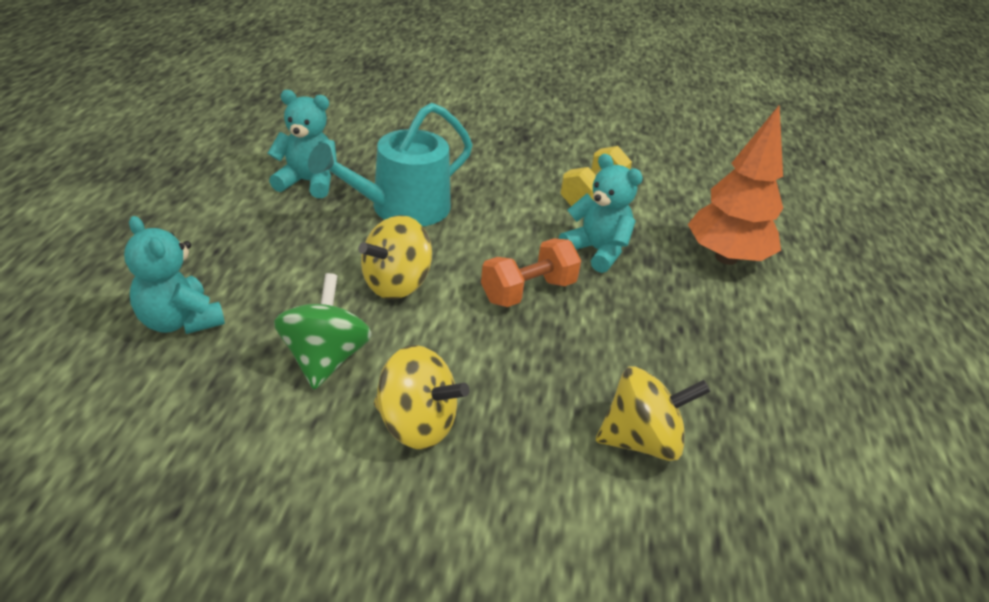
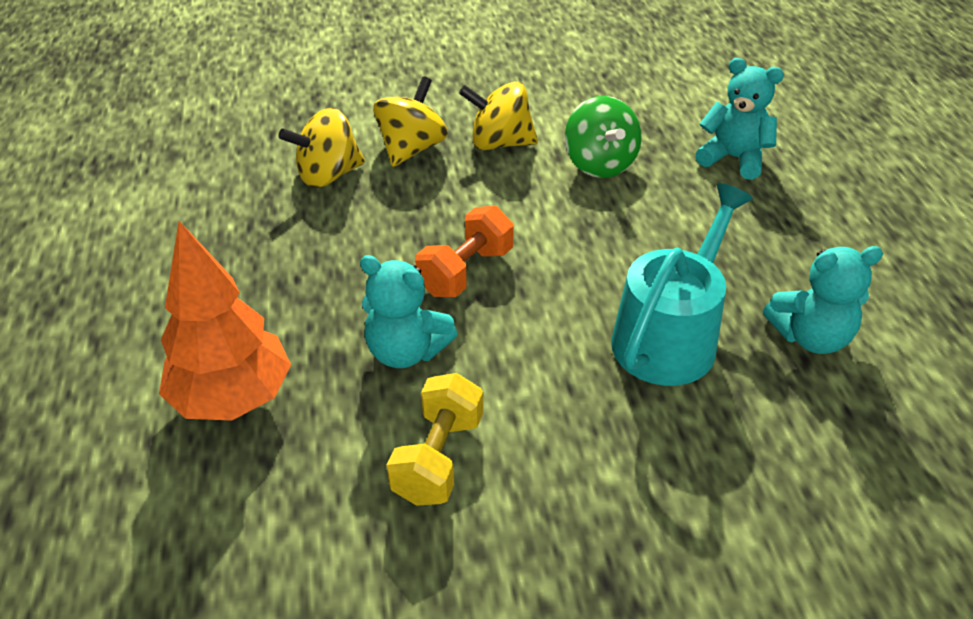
camera: 165 degrees right, 5 degrees up
(396, 284) = (597, 239): yellow spinning top -> yellow spinning top (411, 149)

